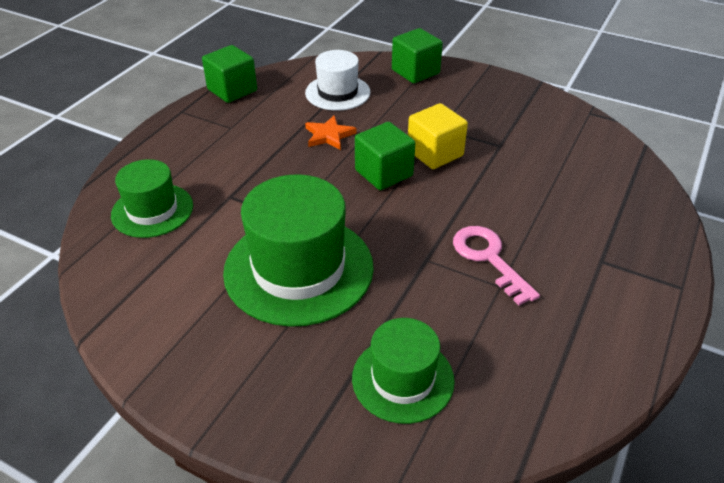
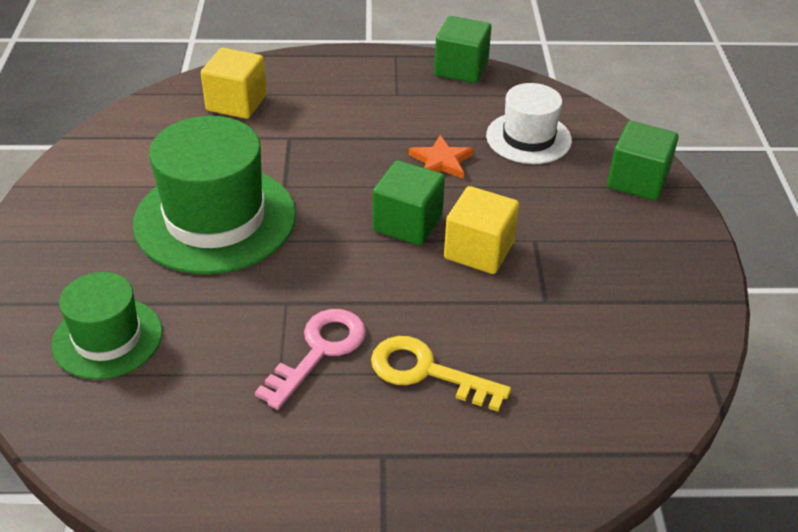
camera: 60 degrees right, 0 degrees up
(152, 210) = (236, 103): green hat -> yellow cube
(536, 216) = (426, 372): none -> yellow key

